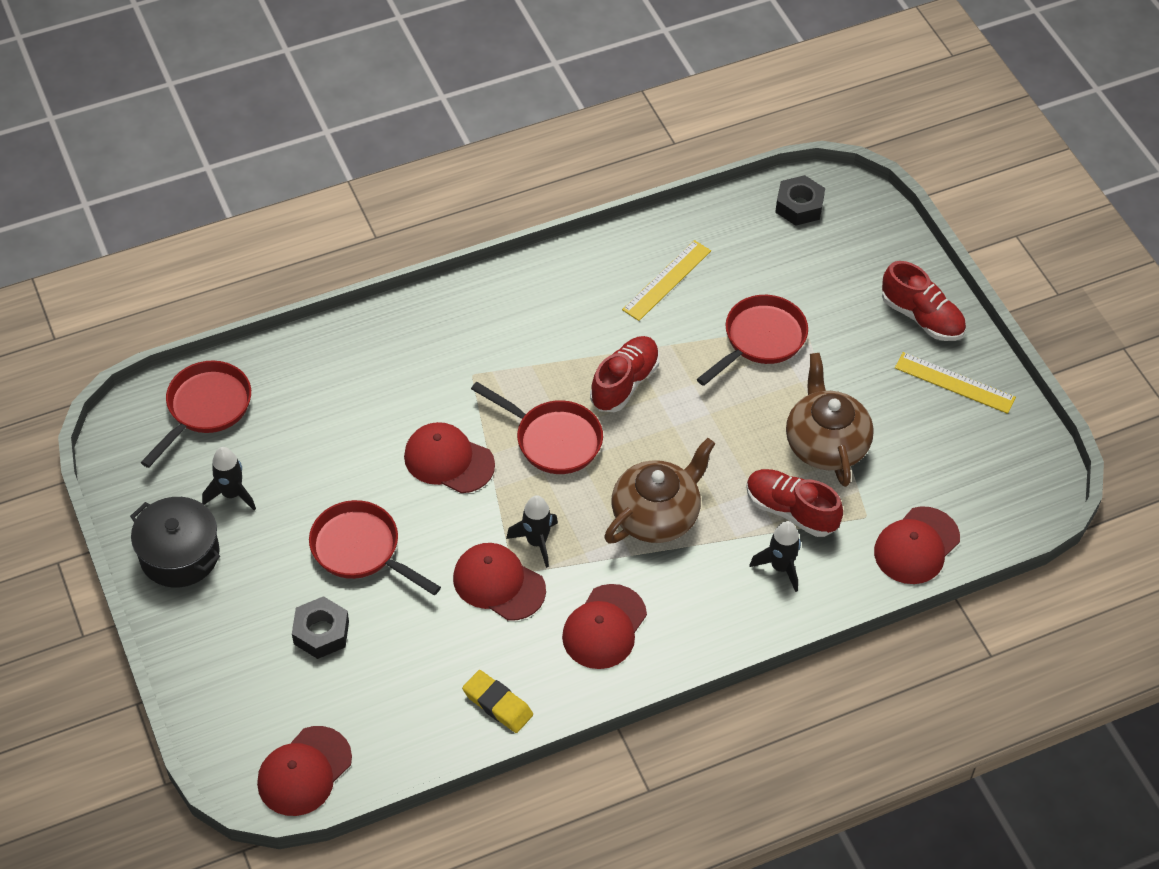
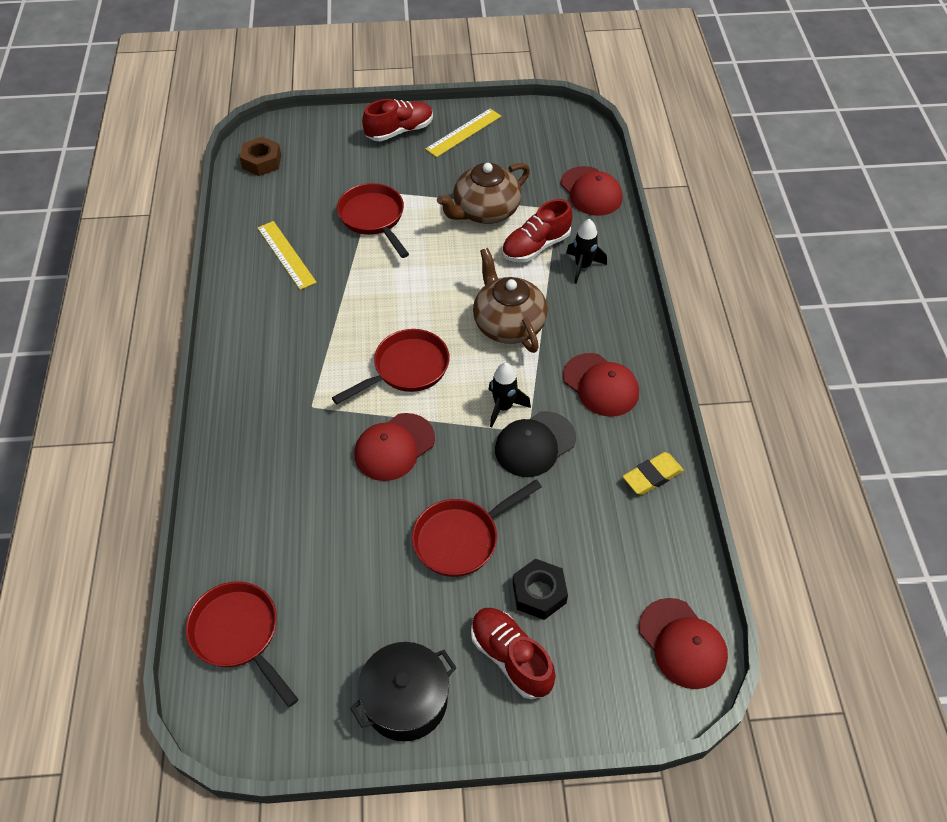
camera: 70 degrees left, 0 degrees up
(232, 494) = (354, 634): black rocket -> none
(498, 583) = (534, 444): red cap -> black cap
(624, 383) = (373, 308): red shoe -> red shoe (511, 658)
(799, 206) = (261, 162): black nut -> brown nut
(825, 444) = (485, 211): brown teapot -> brown teapot turned 45 degrees counterclockwise

